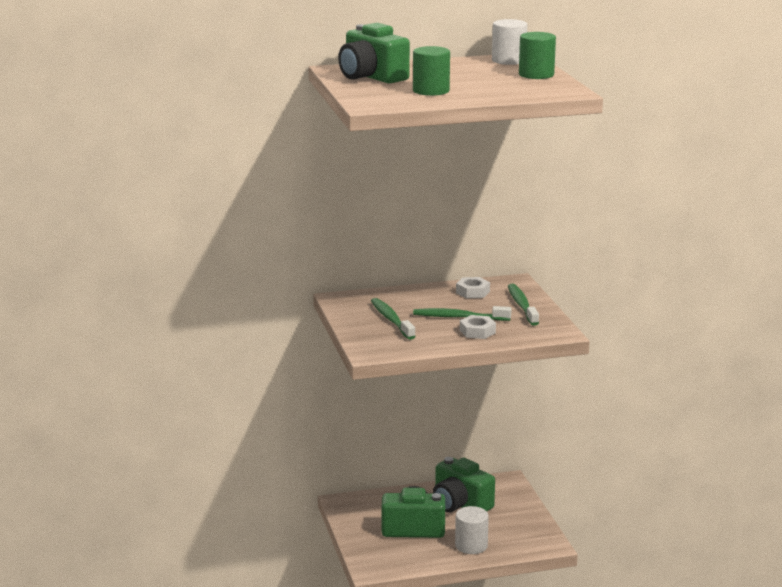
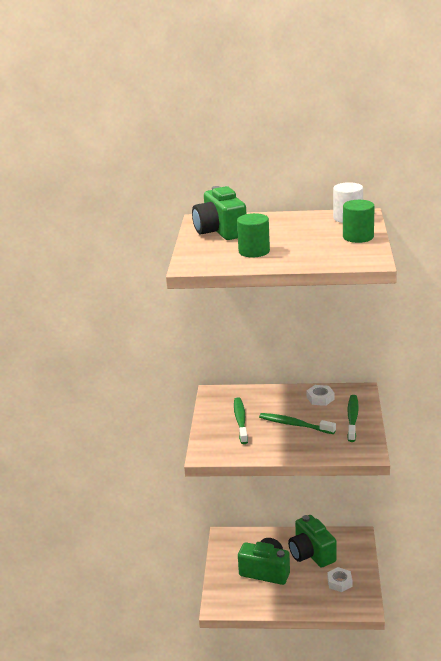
camera: 20 degrees right, 5 degrees up
(471, 546) = (303, 597): white cylinder -> none
(477, 331) = (301, 442): white nut -> white nut (339, 582)

